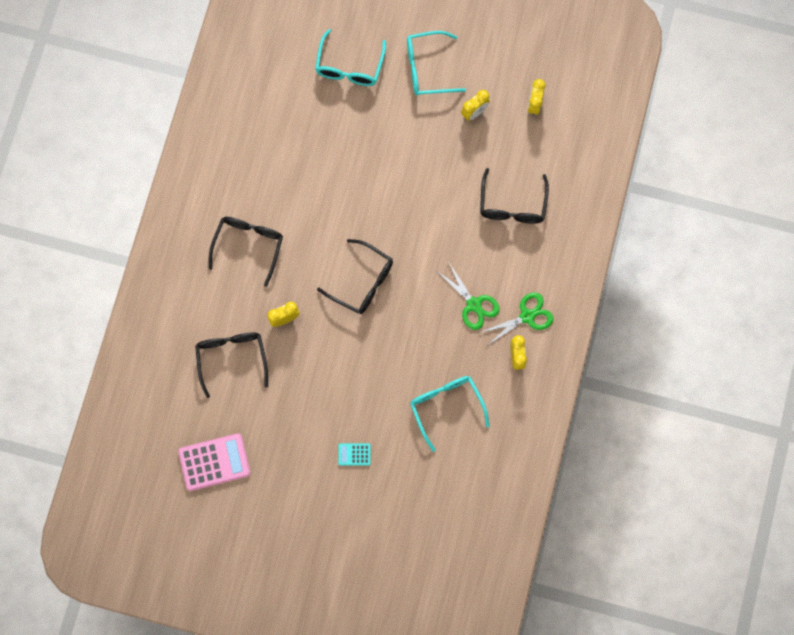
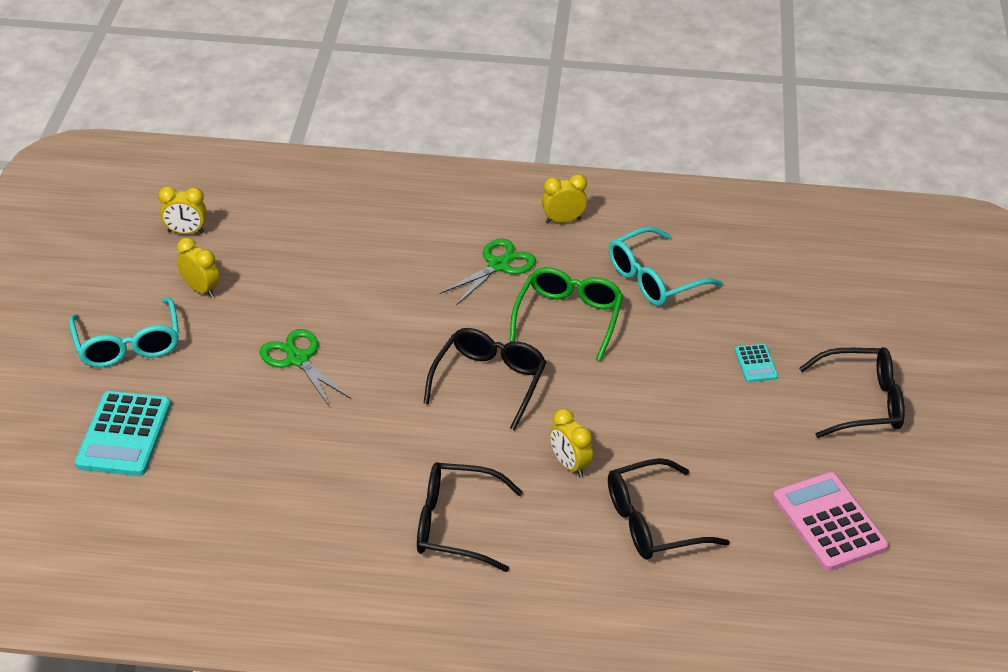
camera: 100 degrees left, 35 degrees down
(349, 66) = (124, 434): turquoise glasses -> turquoise calculator
(414, 341) = (568, 318): none -> green glasses
(512, 204) = (342, 241): black glasses -> black glasses (861, 403)
(527, 316) = (503, 215): green scissors -> green scissors (298, 359)

